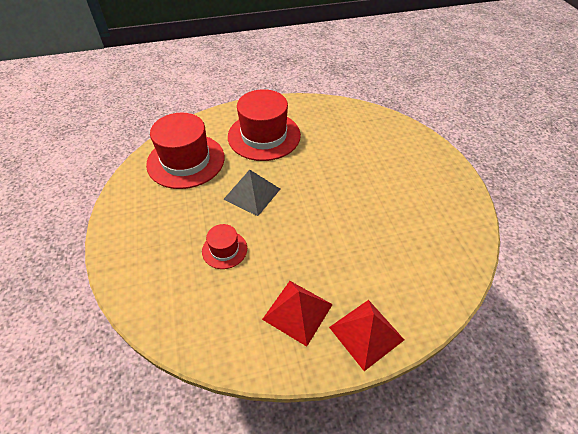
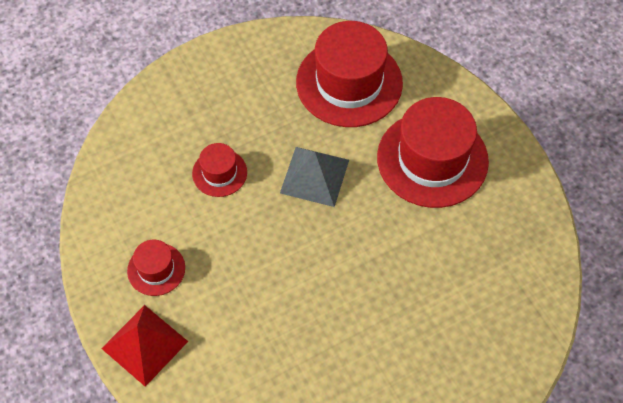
camera: 75 degrees right, 10 degrees up
(297, 311) = (156, 269): red pyramid -> red hat

